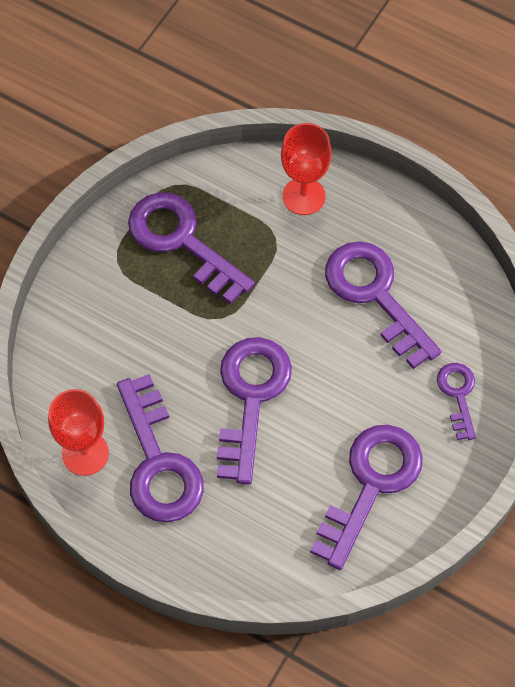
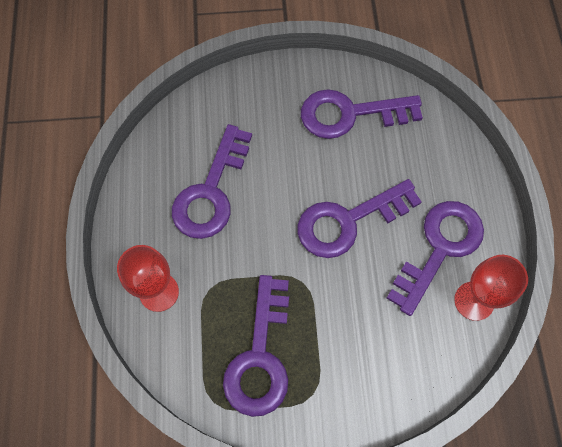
camera: 125 degrees left, 5 degrees up
(458, 395) = (251, 101): purple key -> none

